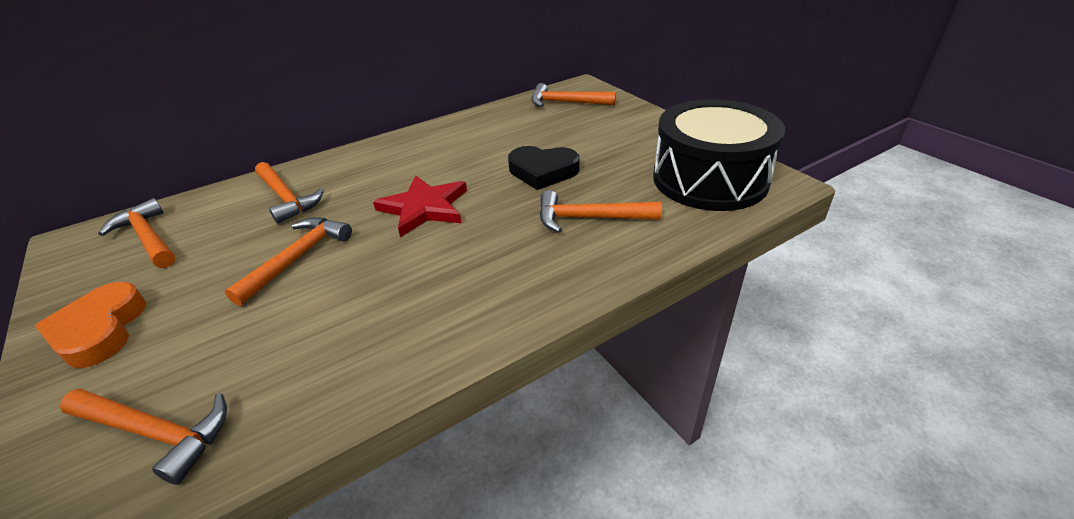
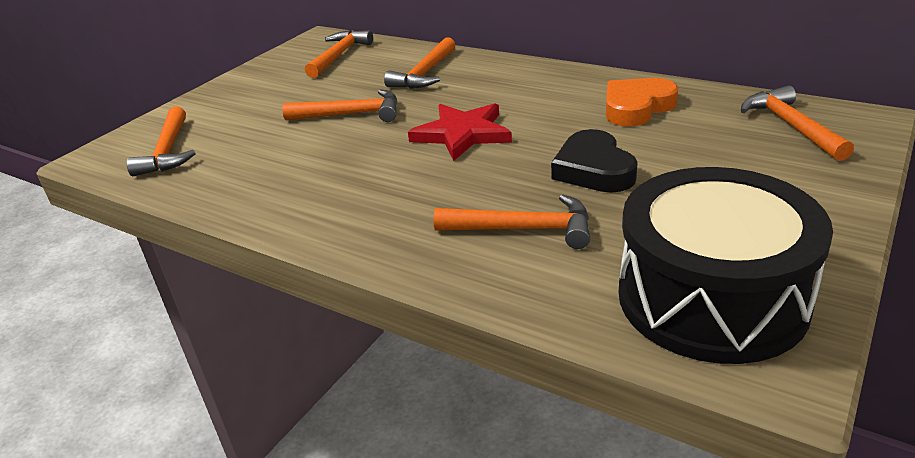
camera: 65 degrees right, 5 degrees down
(100, 330) = (242, 91): orange heart -> orange heart (636, 107)
(589, 218) = (524, 229): orange hammer -> orange hammer turned 120 degrees clockwise

